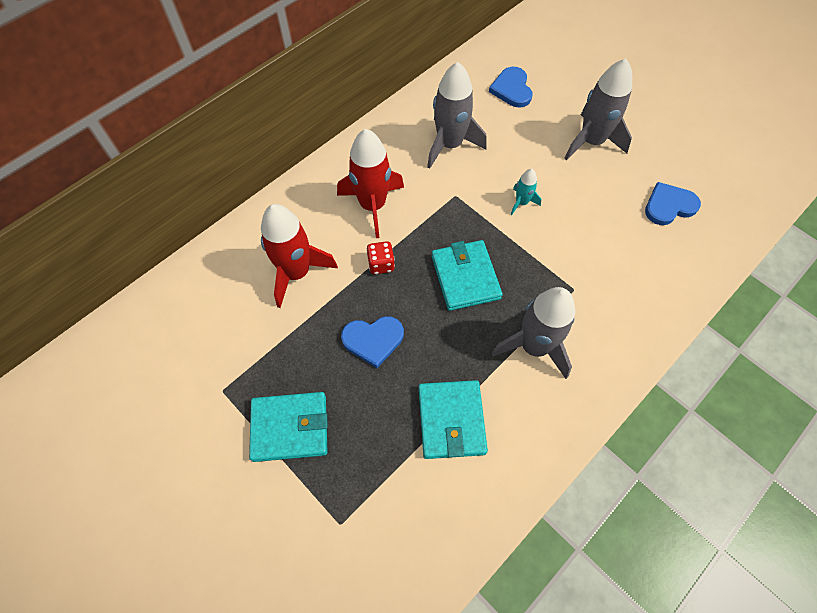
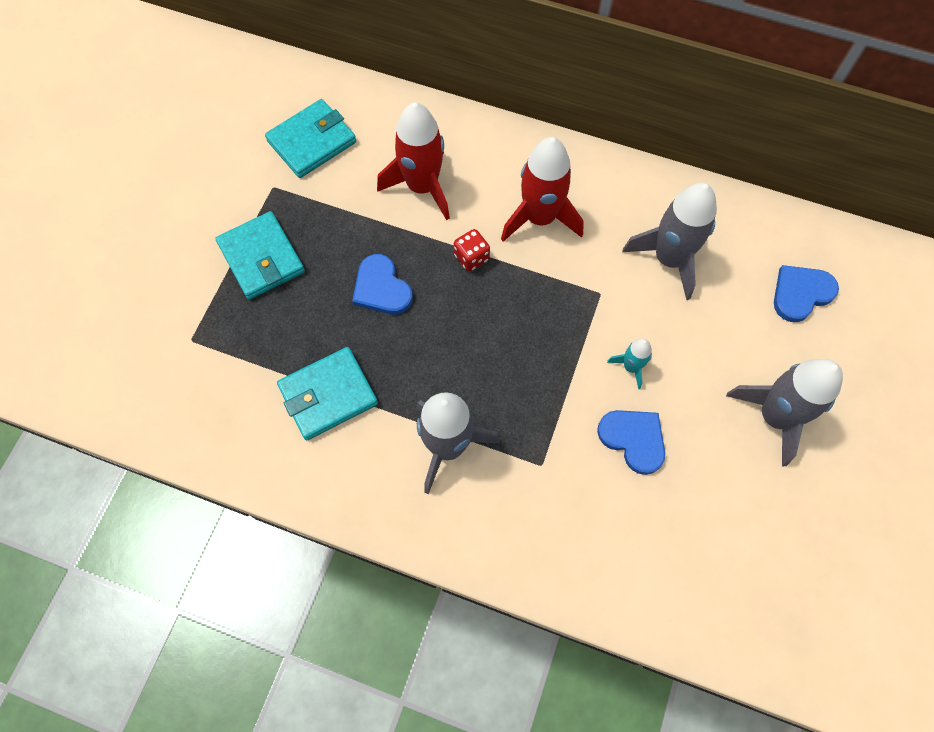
camera: 65 degrees right, 5 degrees up
(465, 277) = (498, 345): turquoise wallet -> turquoise wallet (312, 142)
(669, 205) = (727, 543): blue heart -> blue heart (633, 439)

